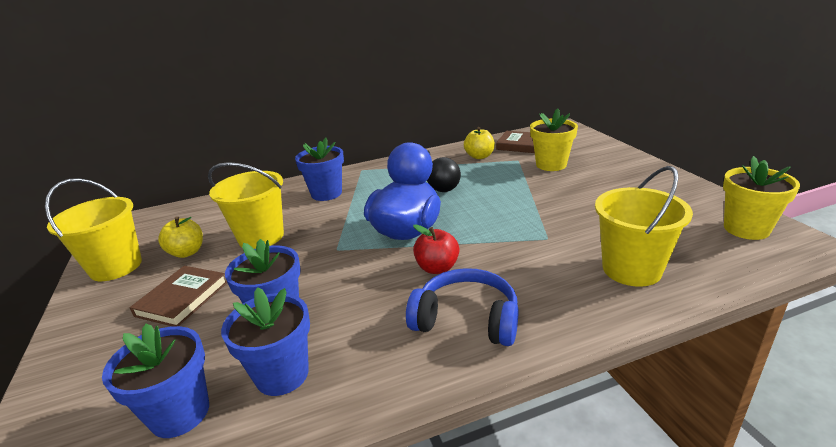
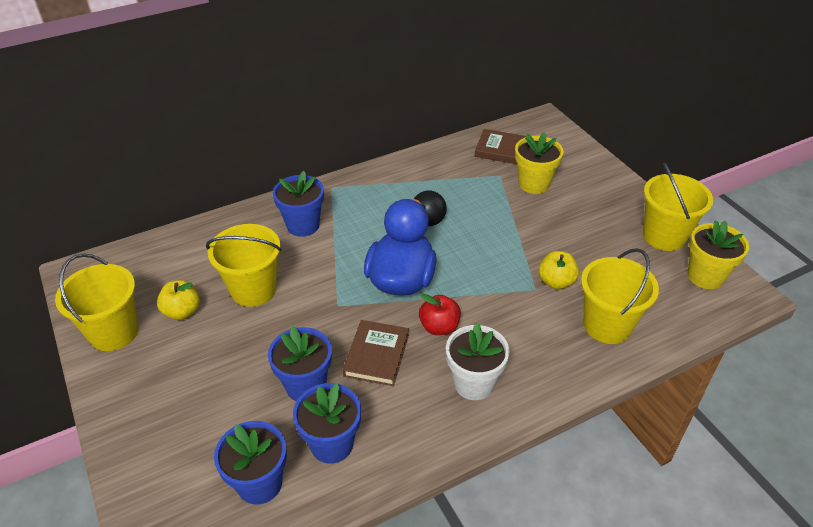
camera: 10 degrees left, 15 degrees up
(182, 299) = (206, 370): brown book -> brown book (376, 355)
(466, 319) = (474, 383): blue headphones -> white flower pot
(479, 156) = (458, 168): yellow apple -> yellow apple (556, 282)
(691, 198) = (664, 236): none -> yellow bucket

